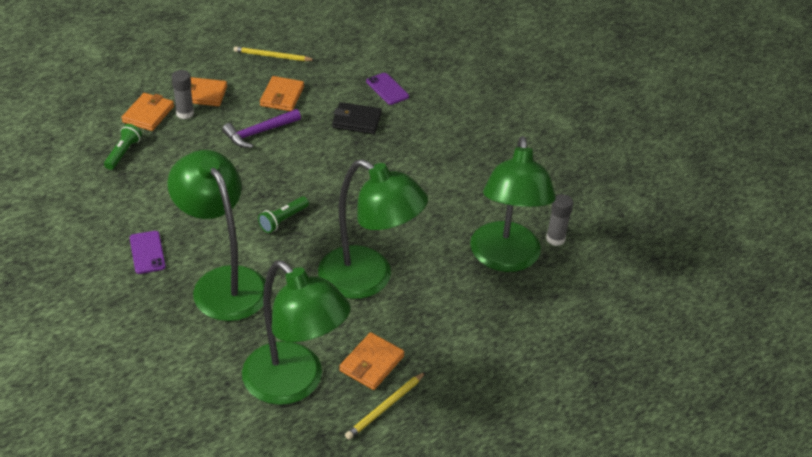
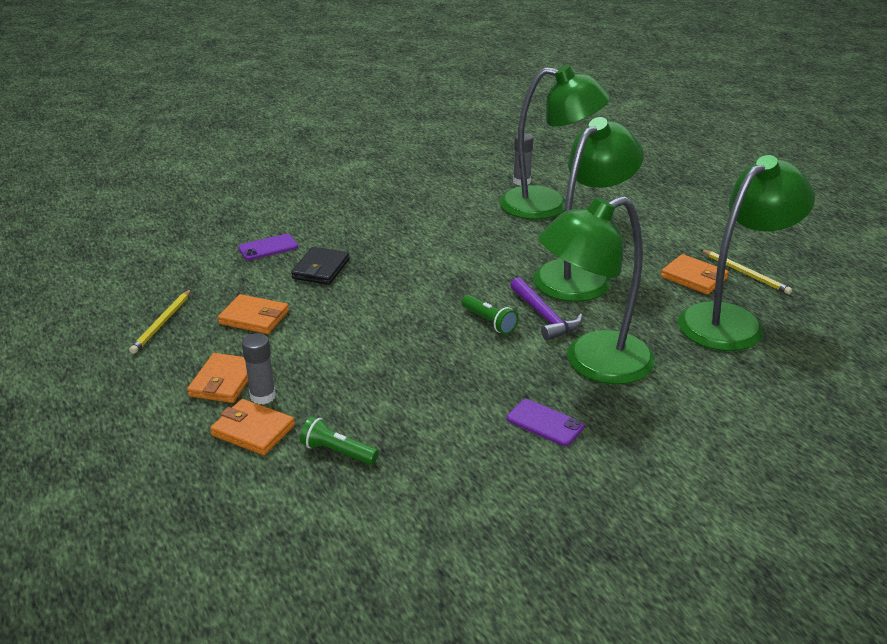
camera: 80 degrees left, 10 degrees down
(147, 252) = (545, 423): purple phone -> purple phone turned 45 degrees clockwise
(259, 133) = (324, 336): purple hammer -> purple hammer (544, 317)

